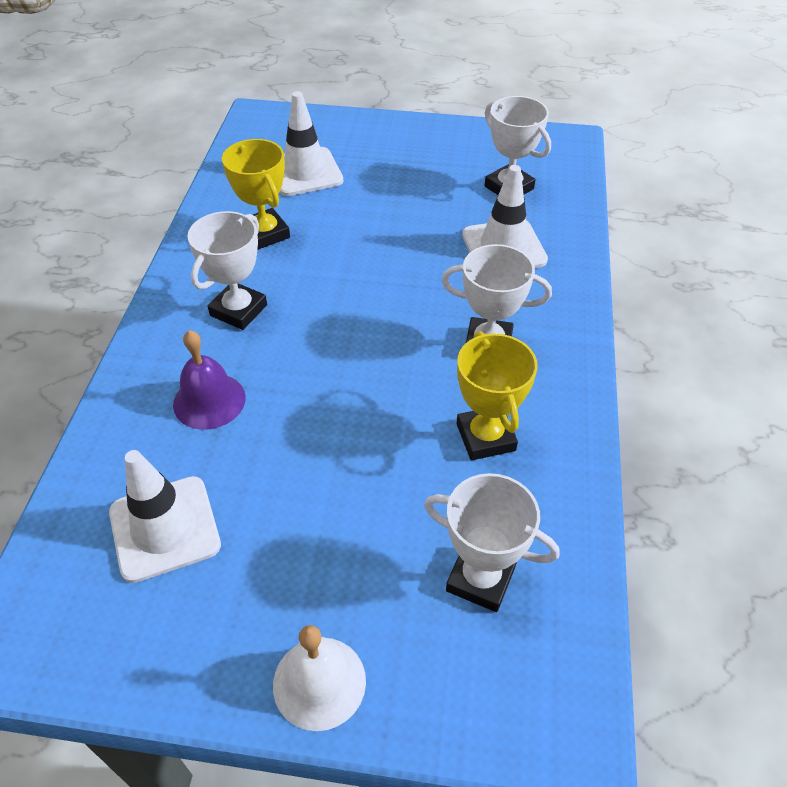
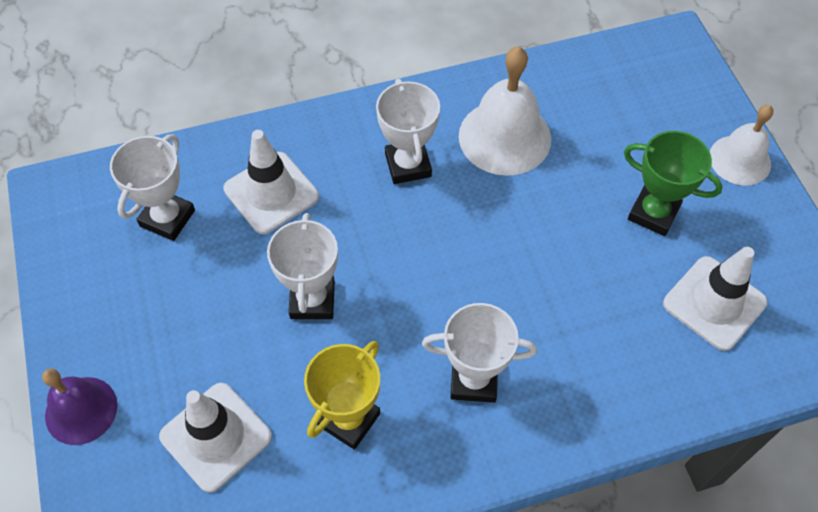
camera: 115 degrees left, 10 degrees up
(209, 401) = (589, 342): purple bell -> purple bell (81, 410)
(305, 531) = (653, 213): none -> green trophy
(480, 579) = (618, 105): white trophy -> white trophy (312, 300)
(485, 437) = (504, 137): yellow trophy -> white bell

